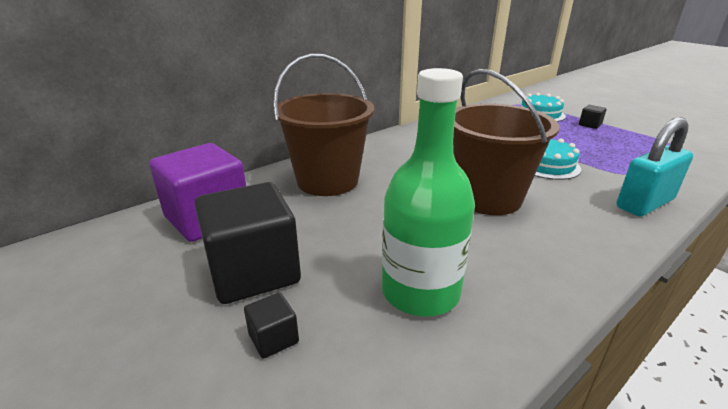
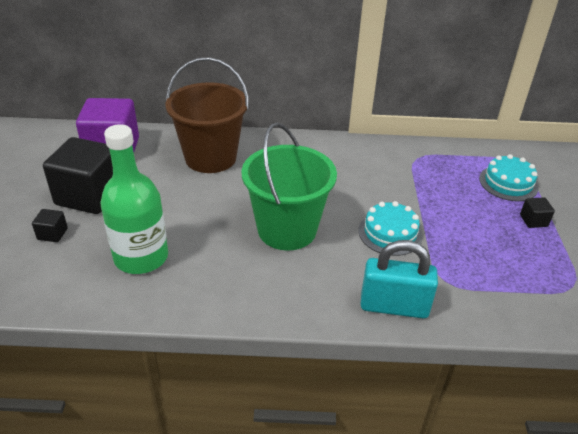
camera: 40 degrees right, 10 degrees up
(487, 197) = (287, 230): brown bucket -> green bucket

